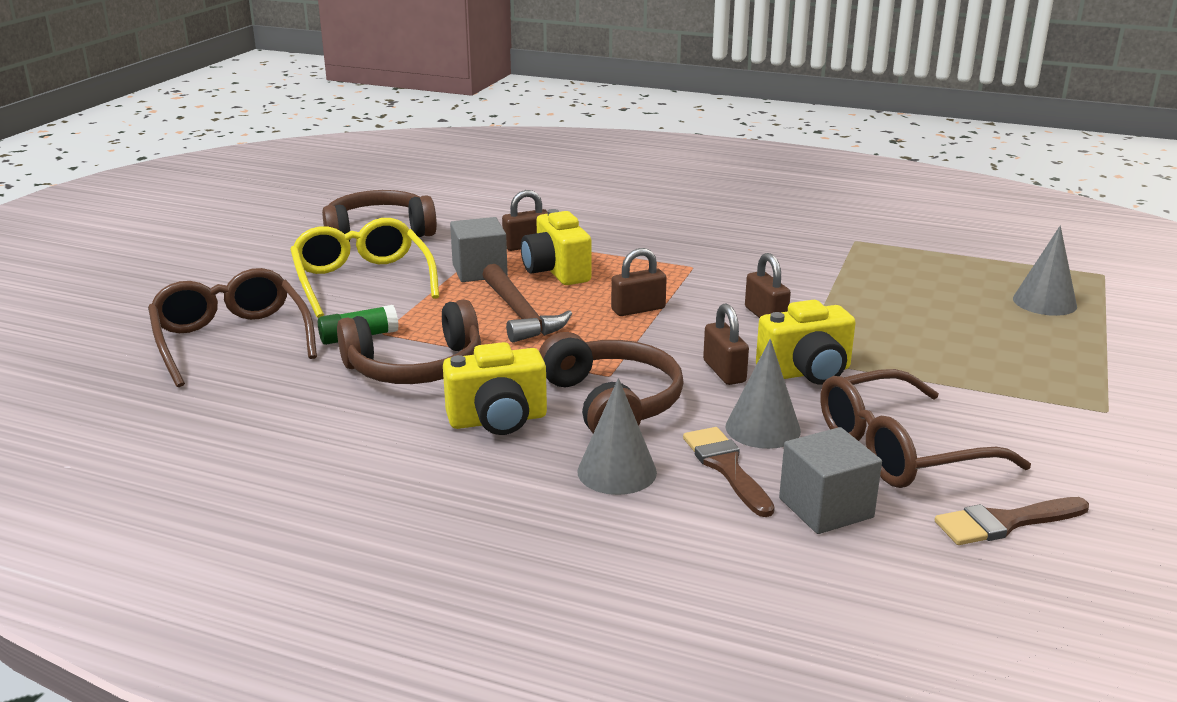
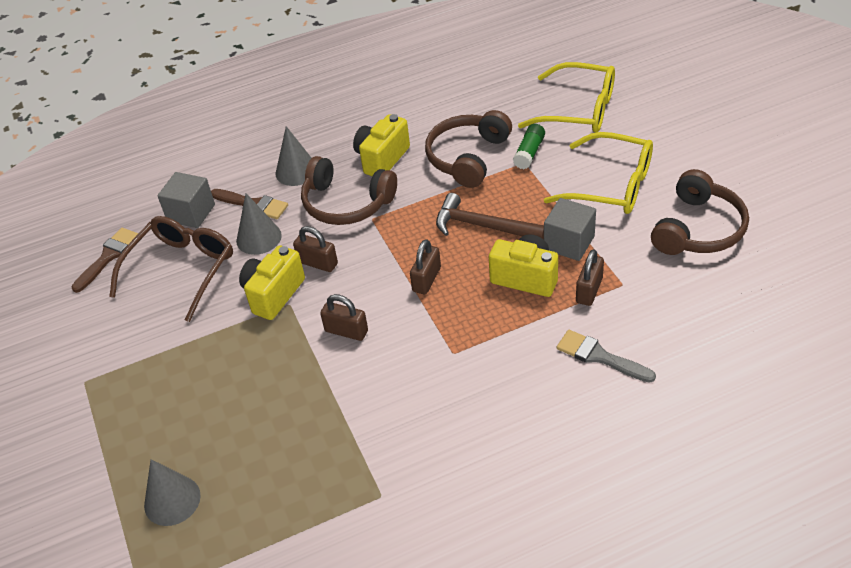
camera: 140 degrees right, 20 degrees up
(232, 340) = (579, 110): brown glasses -> yellow glasses
(592, 222) = (599, 356): none -> grey brush

